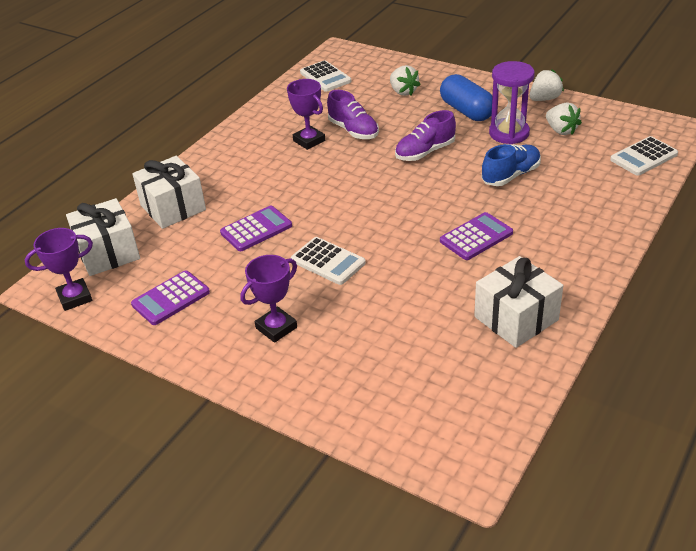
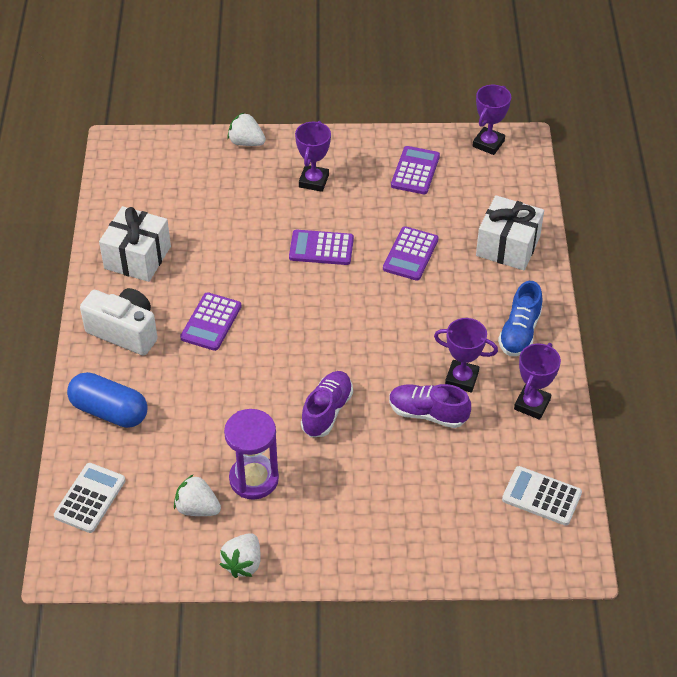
camera: 145 degrees right, 10 degrees up
(108, 253) = (510, 185): white gift -> none
(278, 115) = (532, 404): none -> purple trophy
(328, 261) = (321, 248): white calculator -> purple calculator
(403, 92) = (423, 506): white strawberry -> white strawberry (246, 142)
(466, 111) = (324, 500): blue capsule -> blue capsule (109, 411)
(511, 175) = (218, 412): blue shoe -> blue shoe (519, 332)
(563, 256) = (124, 332): none -> white camera

